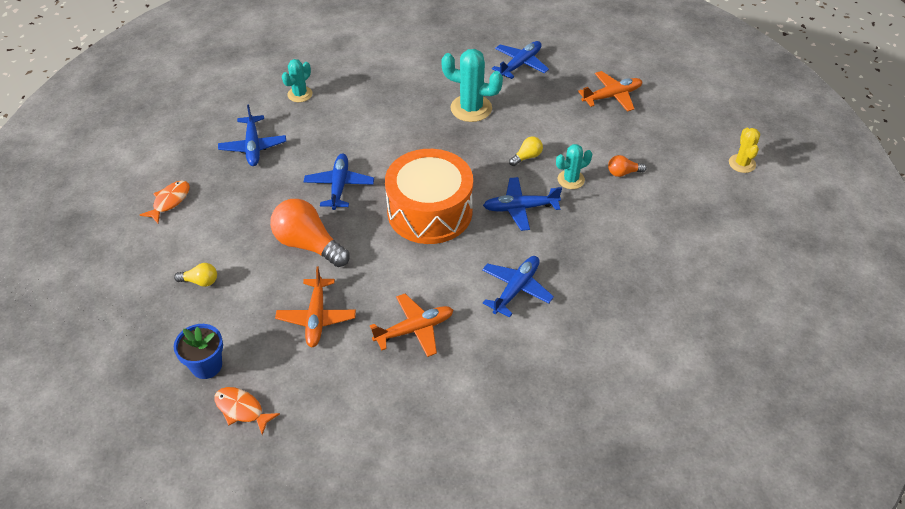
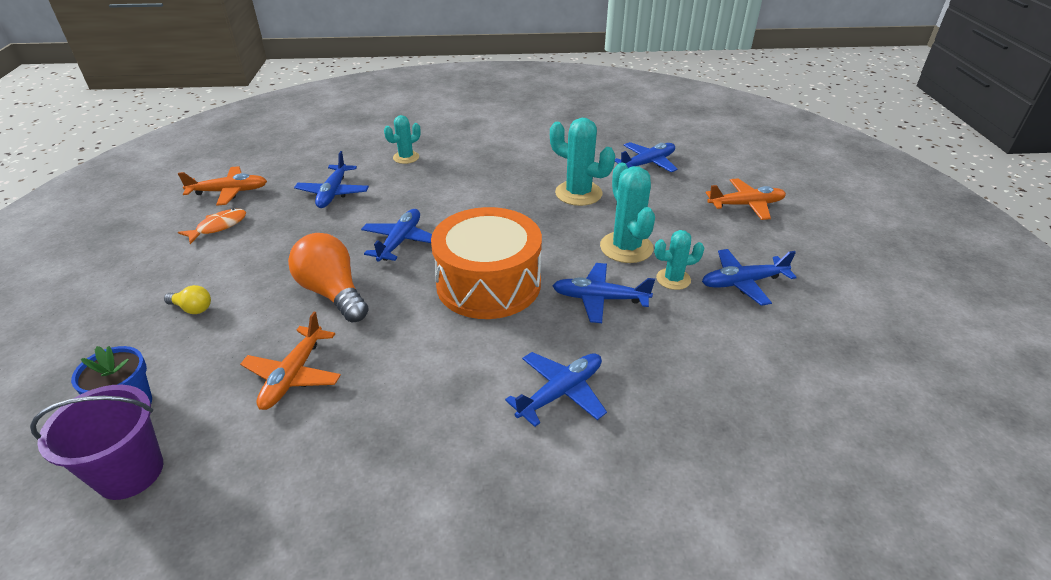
camera: 15 degrees right, 10 degrees down
(242, 409) = (130, 472): orange fish -> purple bucket
(414, 329) = (405, 416): orange plane -> orange plane (229, 192)
(527, 157) = (626, 247): yellow light bulb -> turquoise cactus
(623, 173) = (743, 282): orange light bulb -> blue plane
(742, 163) = (907, 298): yellow cactus -> none

